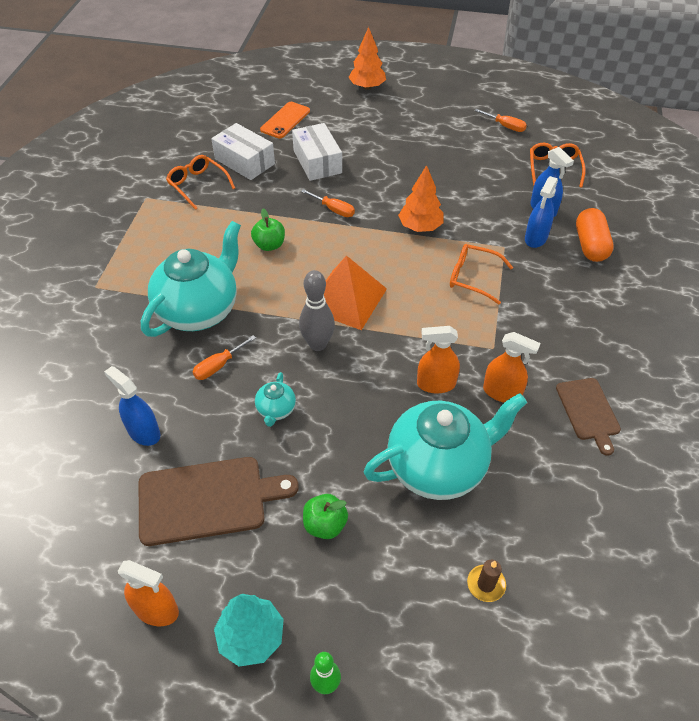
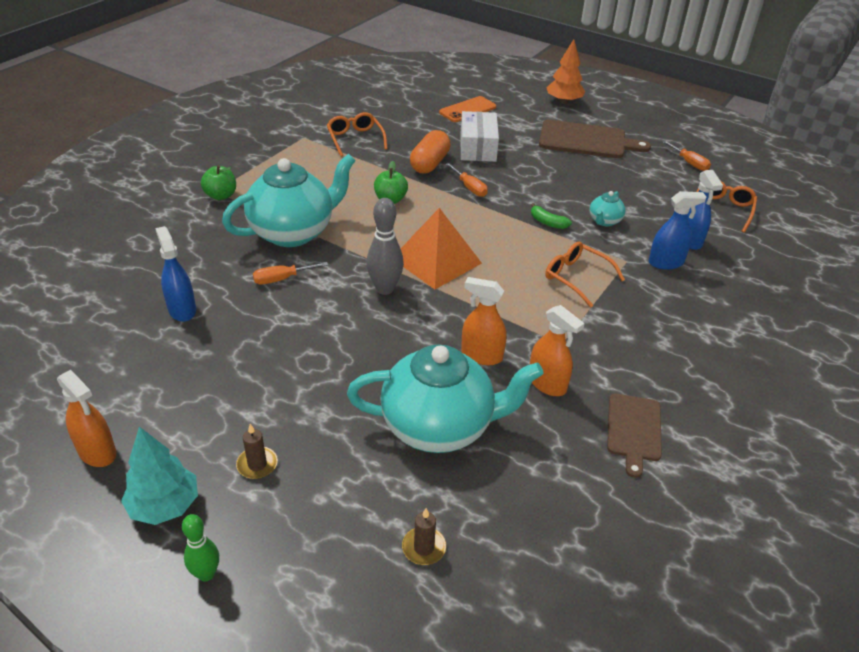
camera: 20 degrees right, 10 degrees down
(207, 500) = (201, 380): brown cutting board -> brown cutting board (586, 140)
(245, 161) = (409, 132): white box -> none
(276, 410) = (311, 329): turquoise teapot -> turquoise teapot (604, 221)
(308, 564) = (257, 464): none -> brown candle
(325, 525) = (295, 438): green apple -> green apple (221, 196)
(420, 227) = (547, 222): orange tree -> green banana
(535, 238) = (666, 262): blue spray bottle -> blue spray bottle turned 150 degrees counterclockwise
(590, 245) = (724, 284): orange capsule -> orange capsule (429, 163)

